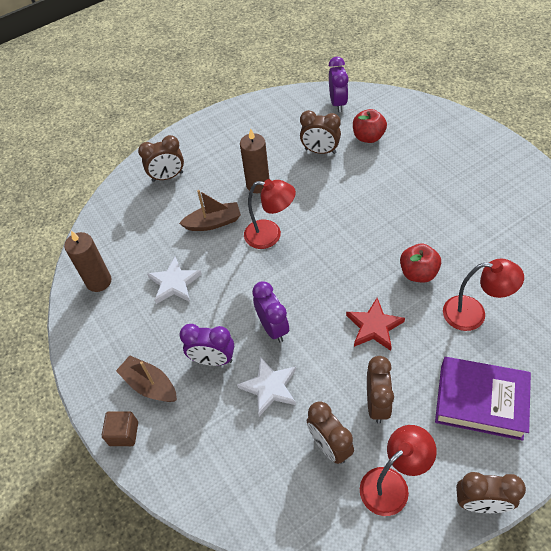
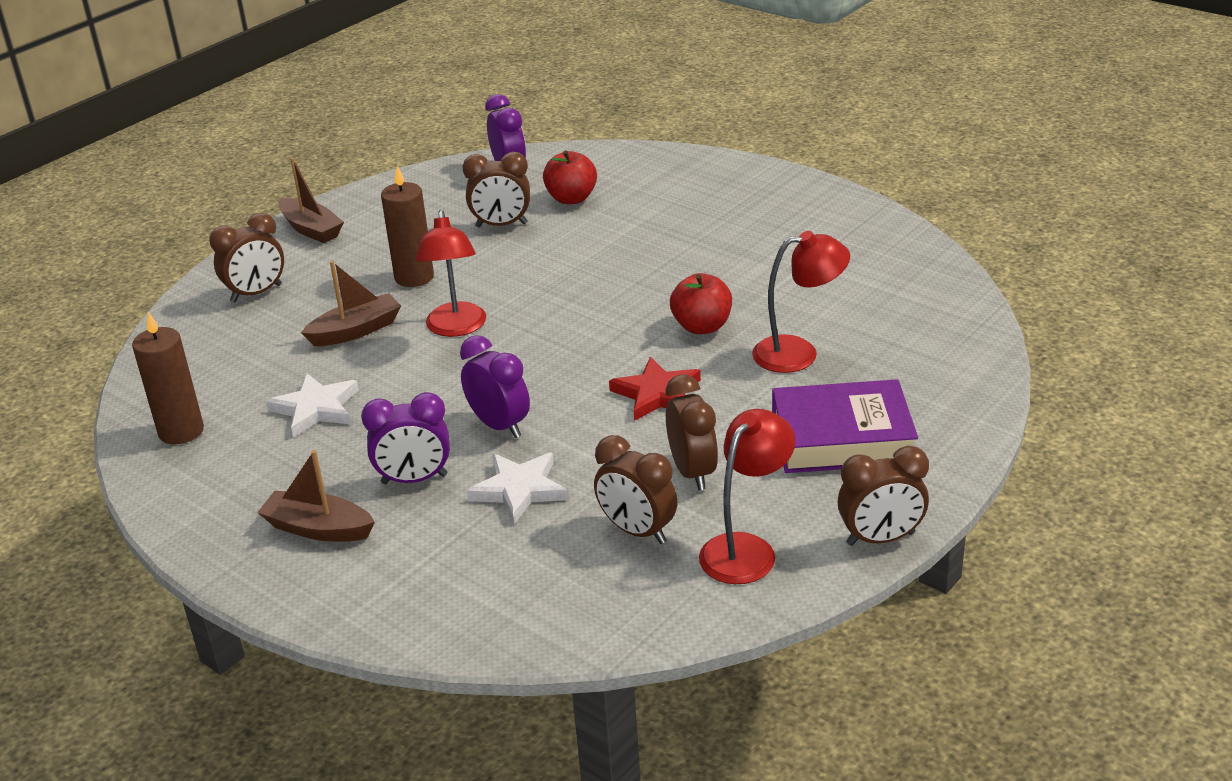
camera: 20 degrees left, 20 degrees down
(124, 433) = (295, 591): brown cube -> none
(211, 129) = (311, 229): none -> brown boat
(270, 235) = (456, 328): red lamp -> red lamp turned 90 degrees clockwise

